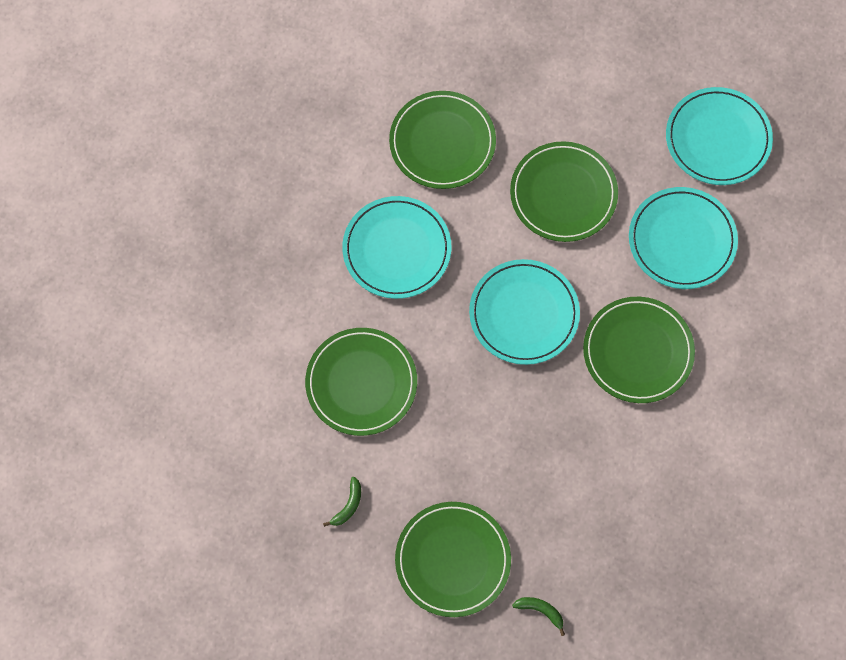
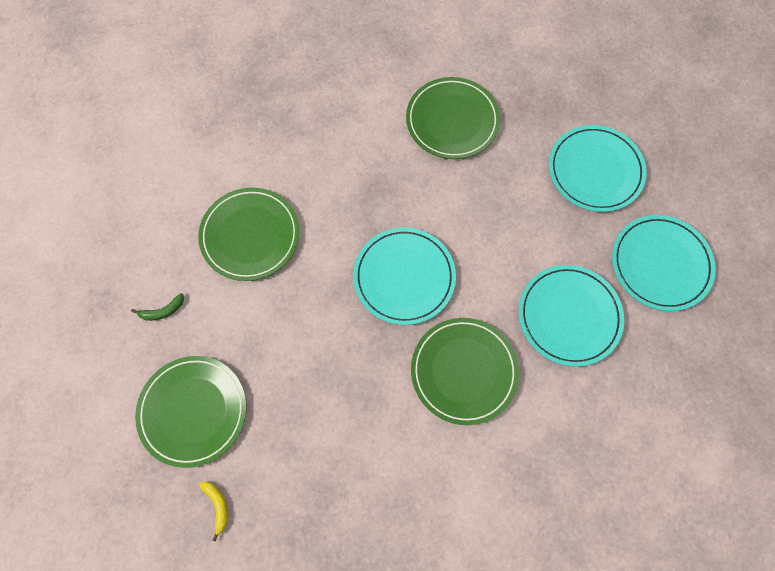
camera: 40 degrees right, 0 degrees up
(397, 249) = (357, 166): turquoise plate -> turquoise plate (595, 170)
(540, 611) = (217, 505): green banana -> yellow banana
(563, 194) = (507, 216): green plate -> none

